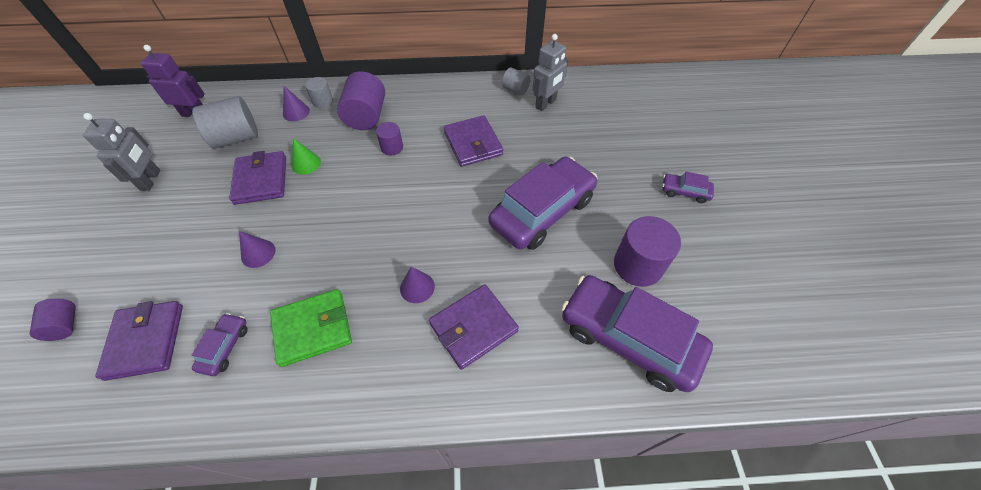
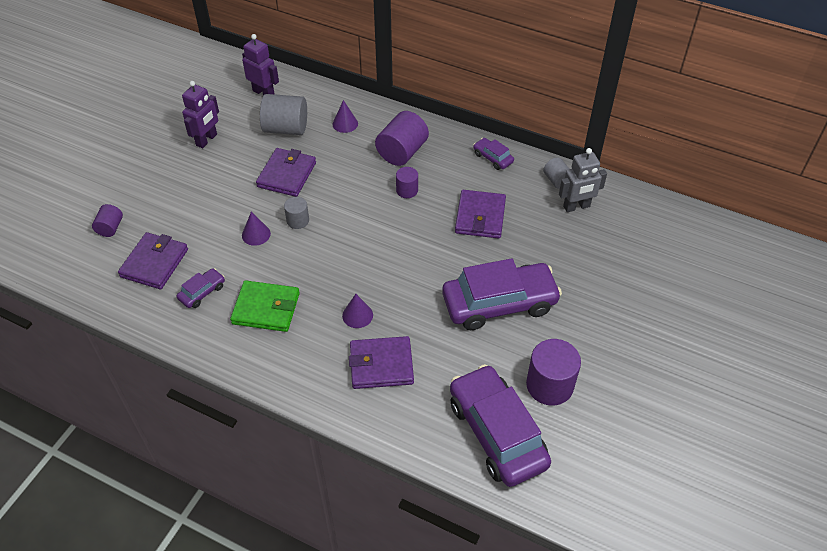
camera: 30 degrees right, 5 degrees down
(151, 180) = (207, 140): grey robot -> purple robot
(306, 163) = (329, 175): green cone -> none
(323, 101) = (373, 122): grey cylinder -> grey cylinder (298, 220)
(684, 192) = (647, 346): purple car -> purple car (493, 158)

